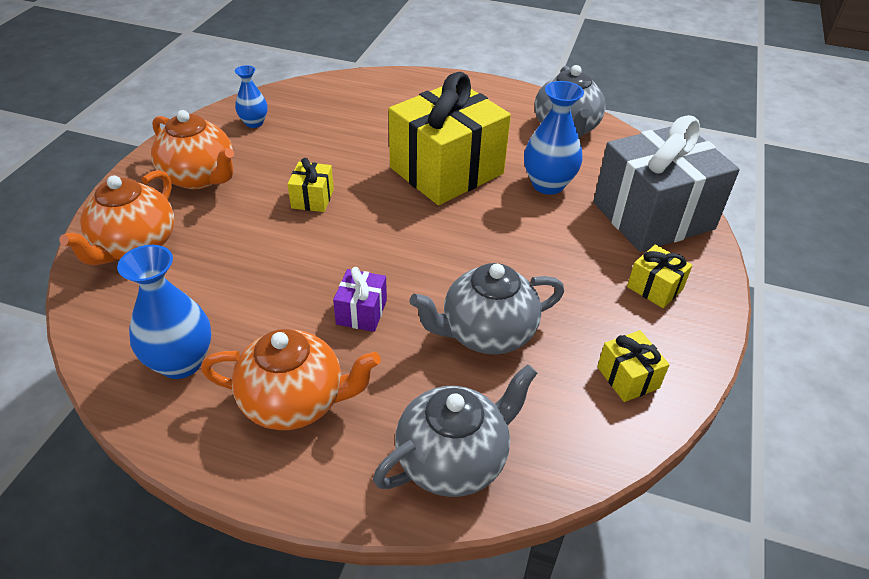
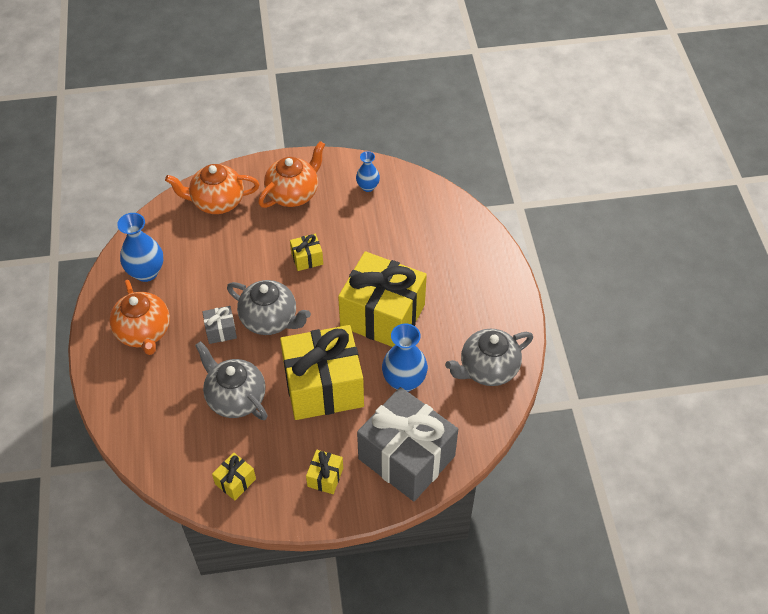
camera: 65 degrees right, 10 degrees up
(200, 177) = (293, 193): orange teapot -> orange teapot turned 150 degrees counterclockwise
(361, 312) = (221, 331): purple gift -> grey gift
(453, 459) = (139, 416): grey teapot -> grey teapot (270, 320)
(518, 247) = (323, 387): none -> yellow gift

